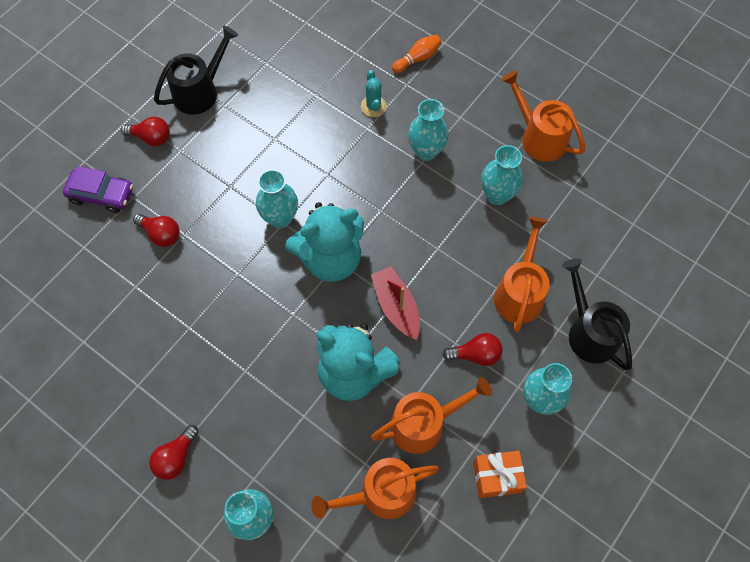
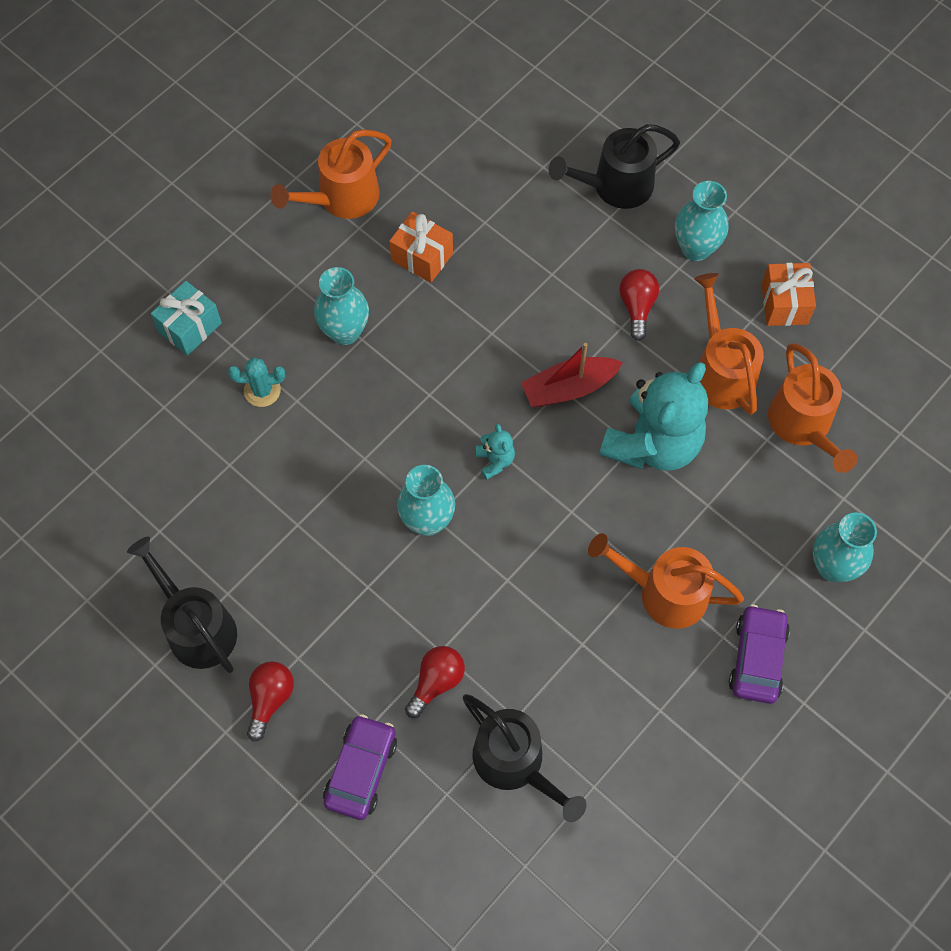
camera: 85 degrees left, 0 degrees up
(102, 289) = (515, 763): none -> black watering can
(176, 457) = (757, 658): red light bulb -> purple car
(330, 259) = (495, 461): turquoise teddy bear -> turquoise teddy bear, size x0.41
(417, 59) = (190, 327): orange bowling pin -> turquoise gift
(497, 195) = (422, 257): turquoise vase -> orange gift
(519, 292) = (560, 250): orange watering can -> orange watering can (664, 593)

